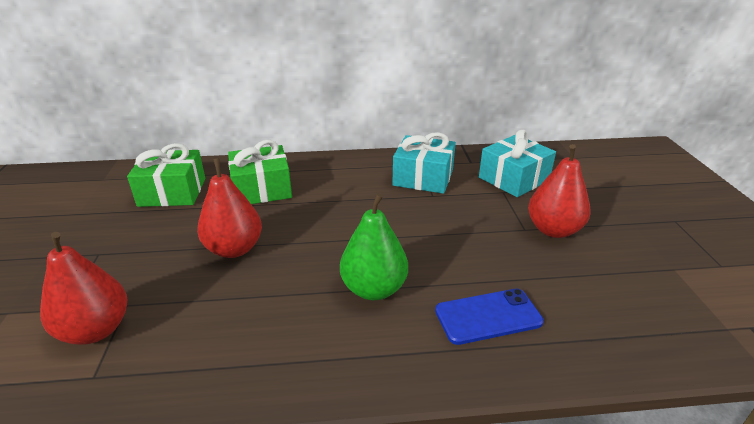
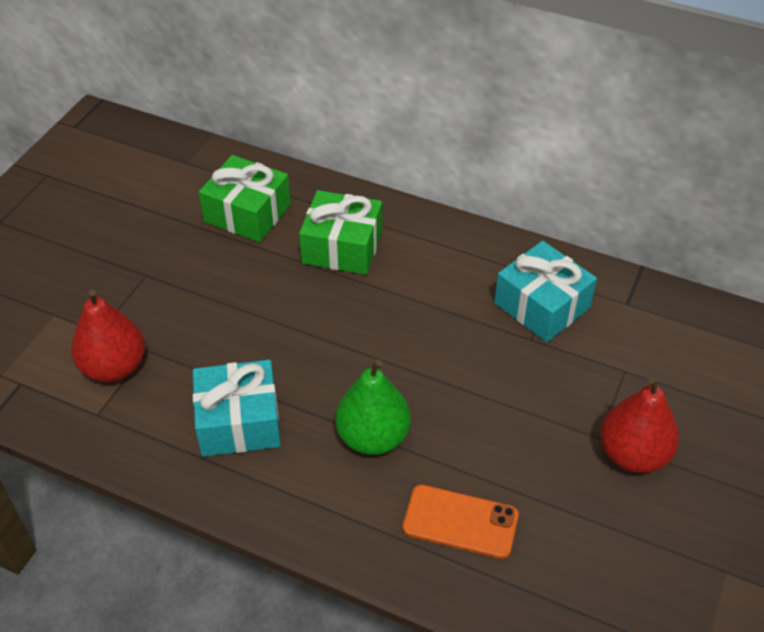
camera: 30 degrees right, 15 degrees up
(234, 249) = (270, 324): red pear -> none
(488, 316) = (460, 522): blue phone -> orange phone
(514, 179) = (658, 356): turquoise gift -> turquoise gift (239, 422)

